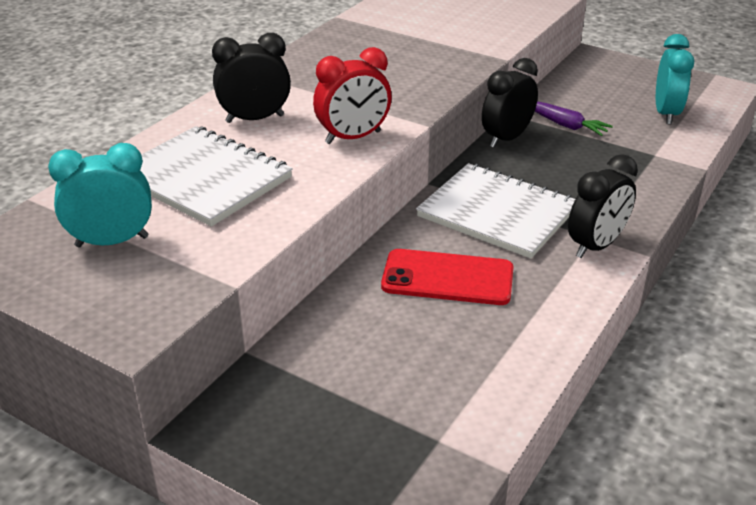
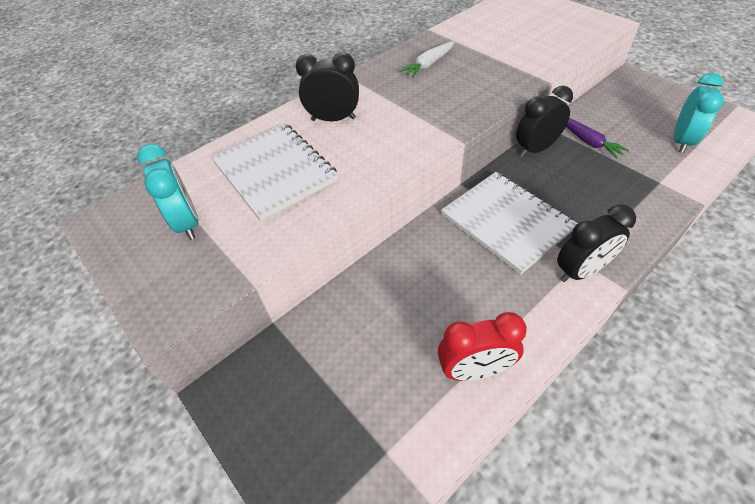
camera: 20 degrees right, 15 degrees up
(112, 241) = (187, 223): turquoise clock -> turquoise clock turned 60 degrees clockwise
(352, 53) = (428, 65): none -> white carrot
(353, 137) = (400, 147): red clock -> red clock (474, 370)
(447, 278) = (446, 281): red phone -> none

